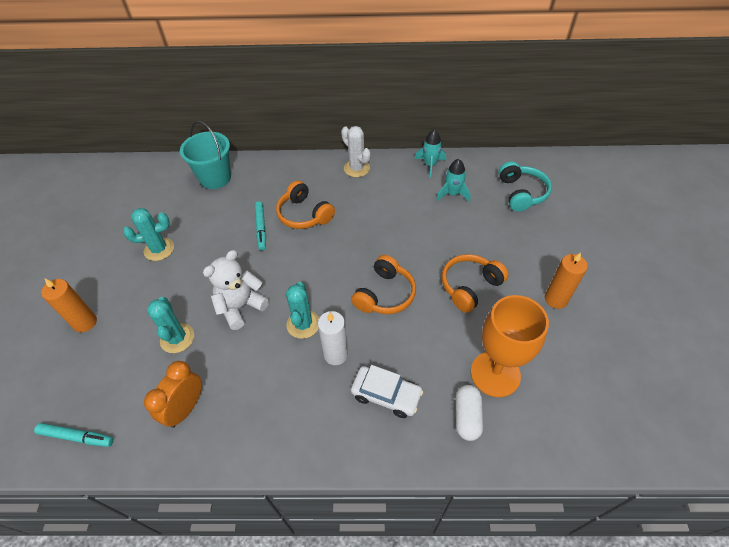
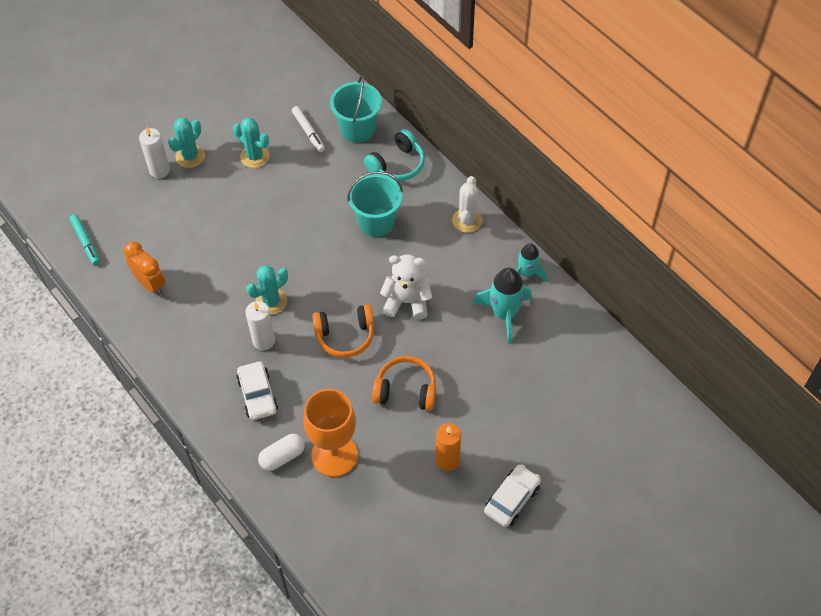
camera: 50 degrees right, 5 degrees up
(85, 322) = (159, 170): orange candle -> white candle
(177, 338) = (194, 234): turquoise cactus -> turquoise cactus (190, 156)
(181, 205) = (308, 132): none -> white marker
(185, 408) = (150, 284): orange clock -> orange clock turned 60 degrees clockwise
(241, 307) = (251, 251): white teddy bear -> white teddy bear (407, 301)
(261, 228) = (335, 204): turquoise marker -> none
(304, 214) = (376, 222): orange headphones -> turquoise bucket
(452, 194) = (504, 314): turquoise rocket -> turquoise rocket, size x1.56
(521, 193) = (558, 368): turquoise headphones -> turquoise headphones (397, 165)
(618, 281) = (511, 499): none -> white car

